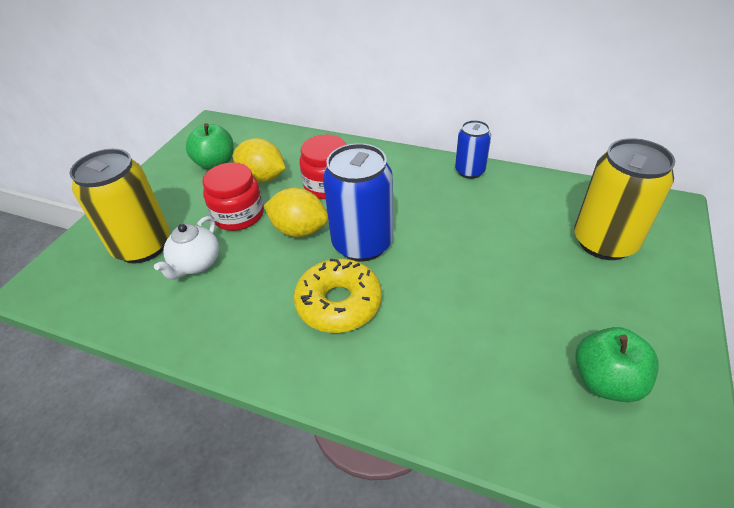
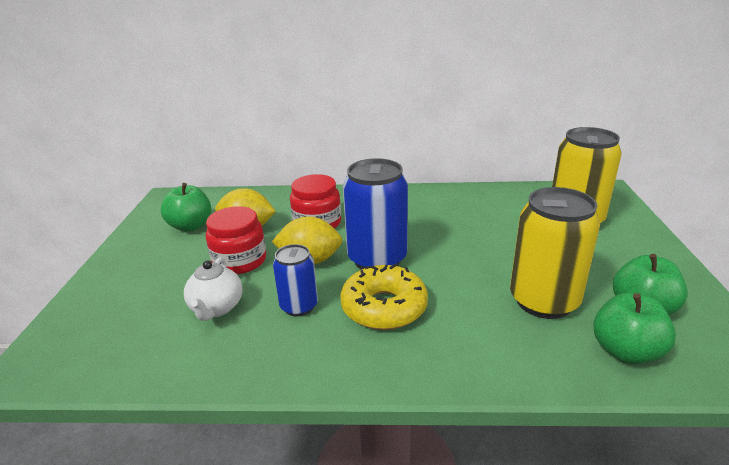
camera: 20 degrees left, 15 degrees down
(143, 246) = (146, 306): yellow can -> yellow can (543, 301)
(470, 171) = (438, 193): blue can -> blue can (299, 306)
(551, 427) = (626, 351): none -> green apple

